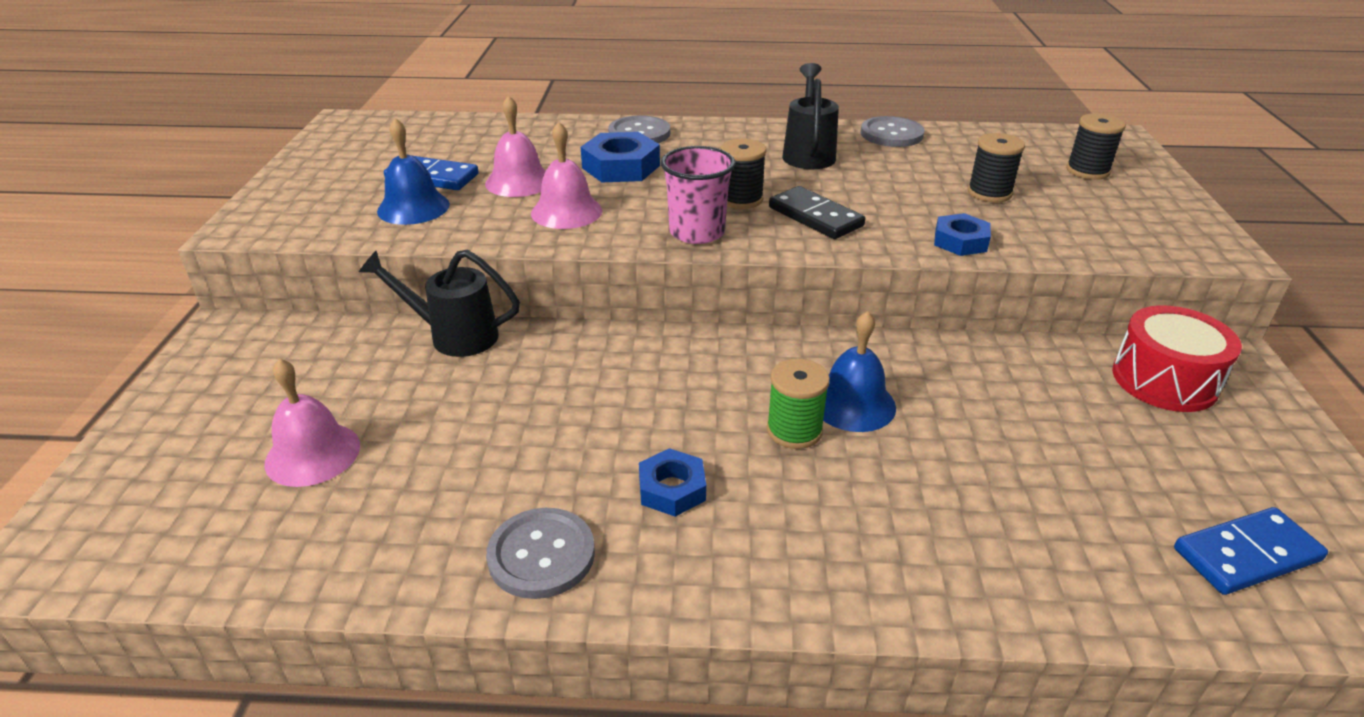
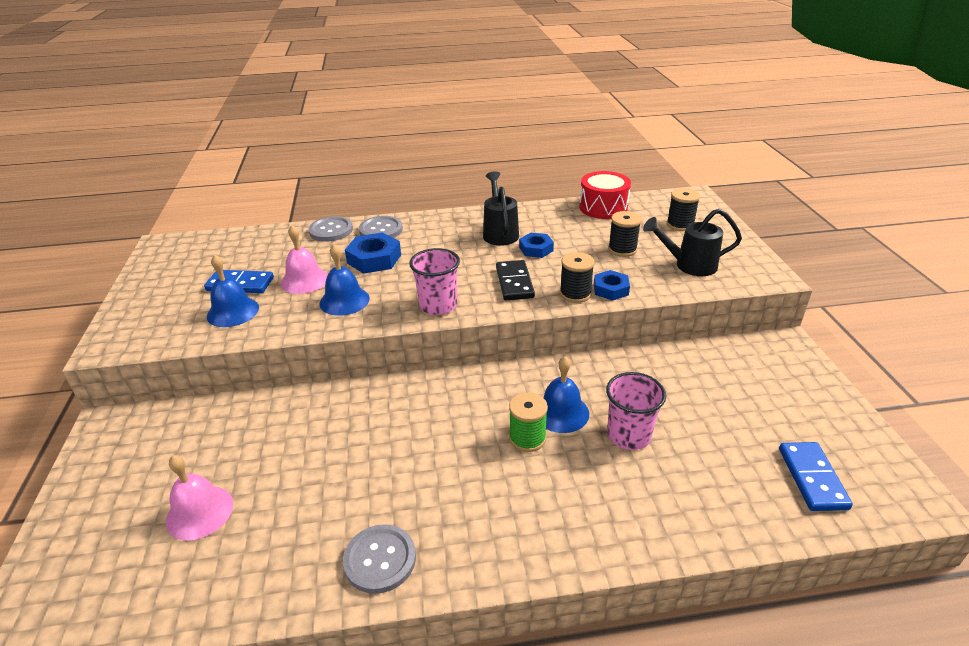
camera: 10 degrees left, 0 degrees up
(454, 336) = (280, 402): black watering can -> black watering can (689, 265)
(566, 211) = (344, 300): pink bell -> blue bell
(672, 489) = (456, 495): blue nut -> blue nut (536, 249)
(741, 199) = (462, 275): black spool -> black spool (575, 294)
(815, 217) = (514, 282): black domino -> black domino turned 45 degrees clockwise
(891, 134) = (551, 210): grey button -> grey button (331, 230)
(952, 449) = (628, 435): none -> pink cup
(1164, 380) = (747, 365): red drum -> red drum (603, 207)
(1246, 554) = (812, 478): blue domino -> blue domino turned 60 degrees counterclockwise

